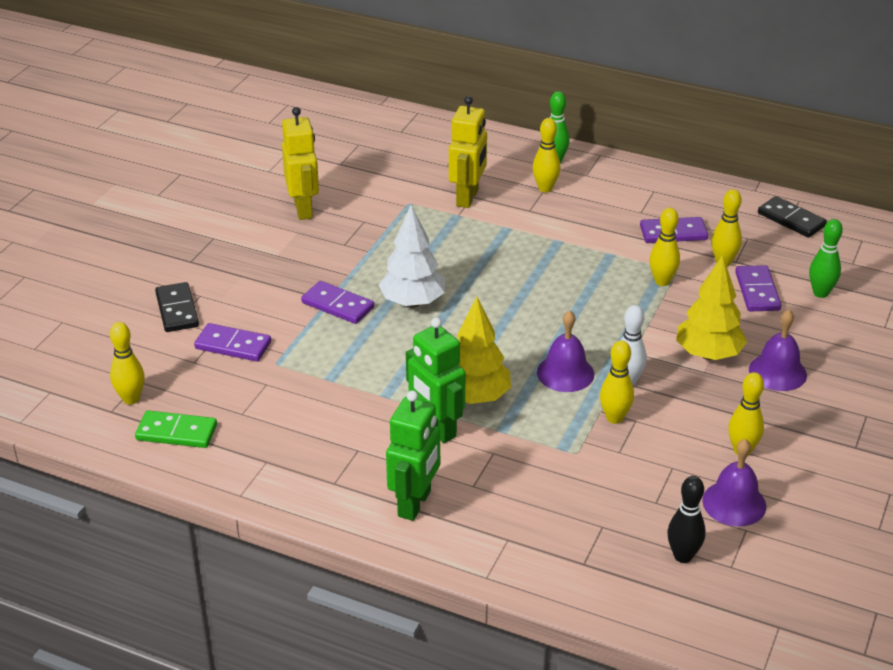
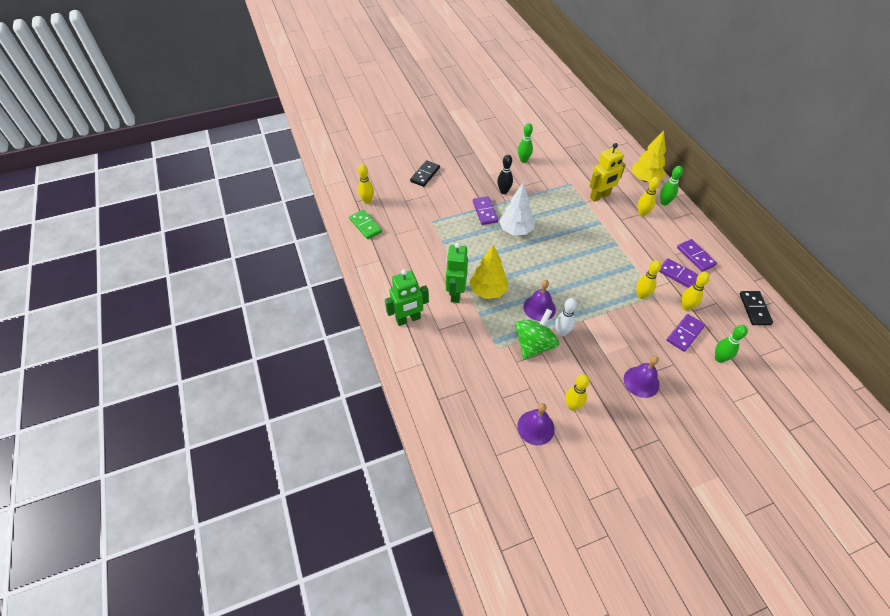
camera: 45 degrees right, 15 degrees up
(233, 345) = (426, 203): purple domino -> purple domino (695, 256)
(304, 209) = (523, 160): yellow robot -> green bowling pin
(614, 418) = (534, 345): yellow bowling pin -> green spinning top
(683, 556) = (481, 432): black bowling pin -> black bowling pin (504, 191)
(708, 354) = (617, 347): yellow tree -> yellow tree (645, 179)

